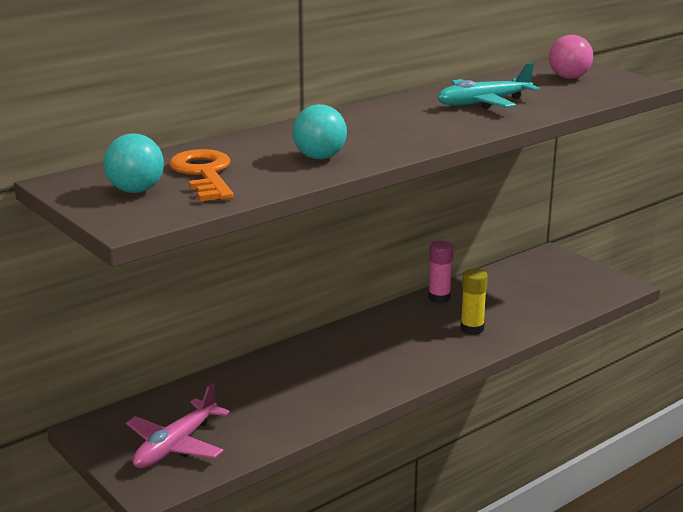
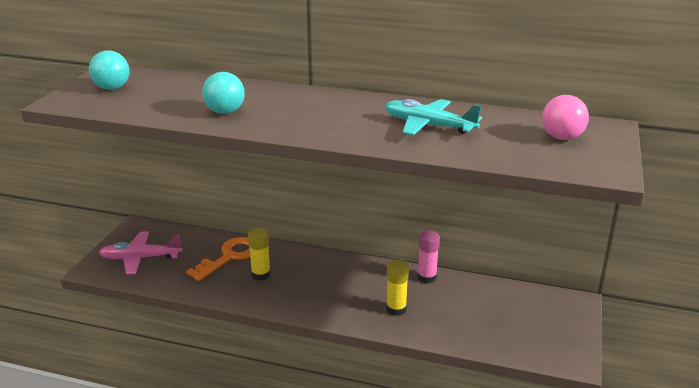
camera: 55 degrees right, 5 degrees up
(204, 174) = (158, 94): orange key -> orange key (229, 257)
(321, 378) = (261, 275): none -> yellow glue stick

